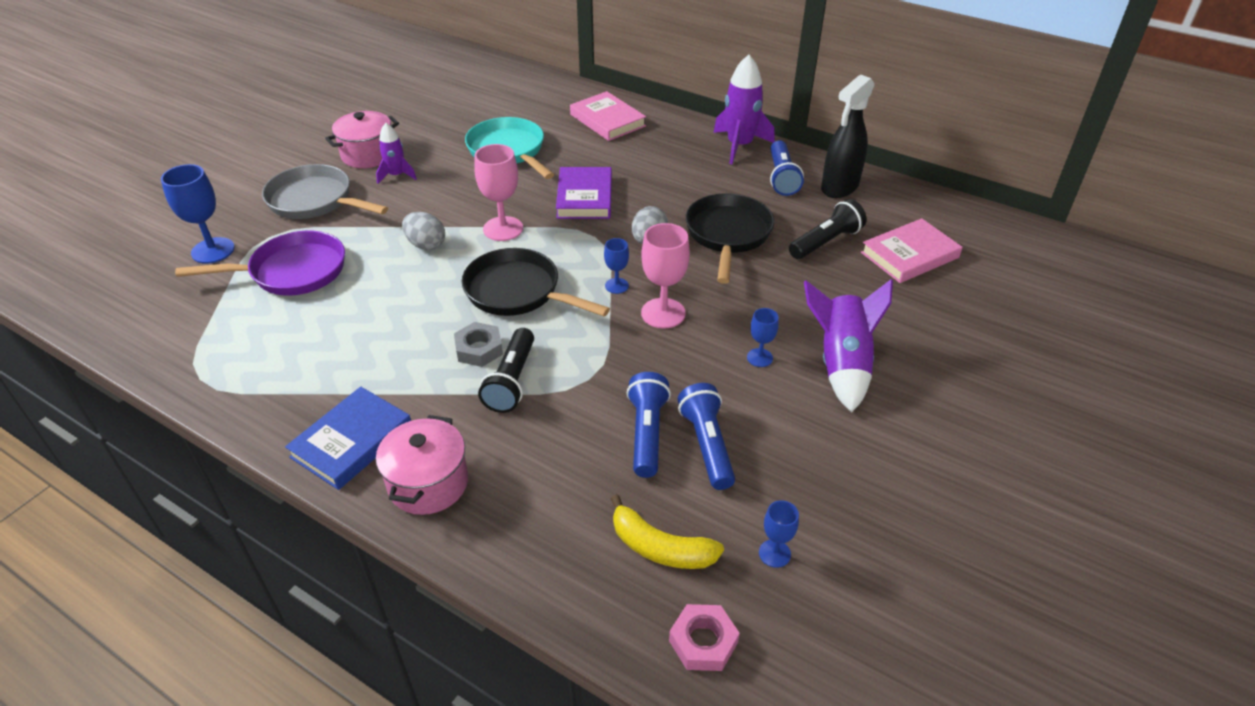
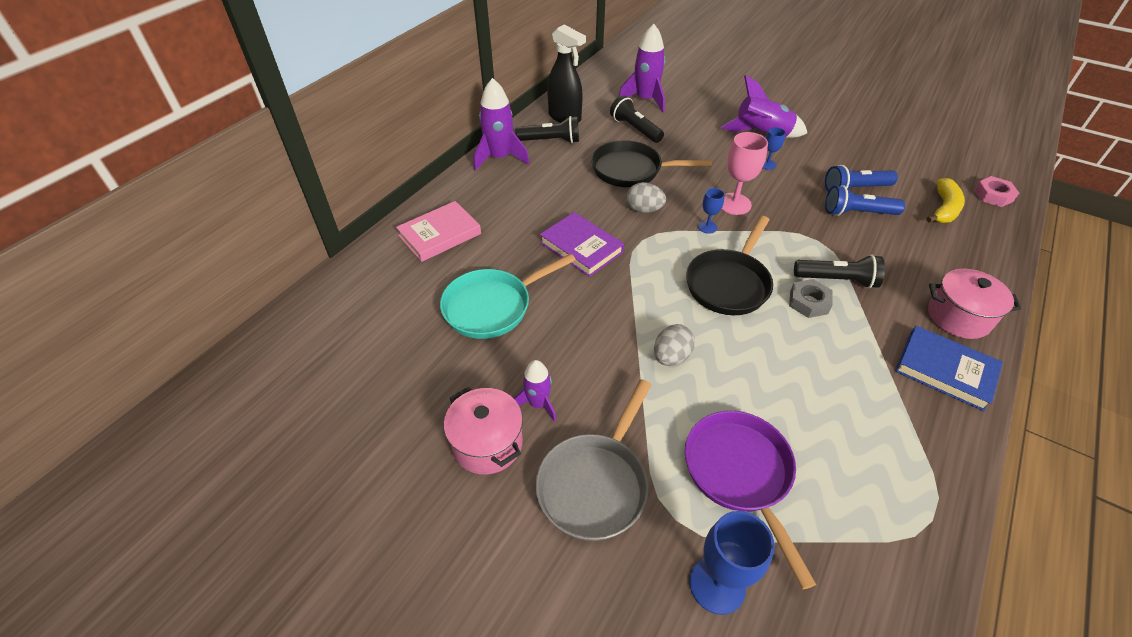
camera: 90 degrees left, 5 degrees up
(503, 229) = (637, 300): pink goblet -> none
(585, 197) = (581, 247): purple book -> purple book turned 45 degrees clockwise
(774, 553) = (922, 169): blue goblet -> none
(781, 177) = (551, 141): blue flashlight -> black flashlight
(909, 255) = (645, 100): pink book -> purple rocket

